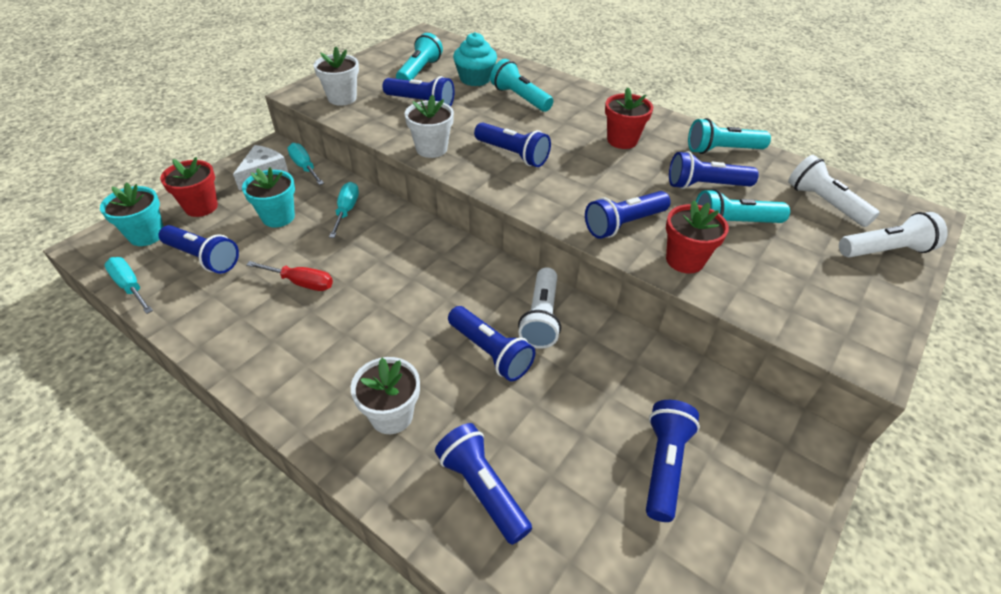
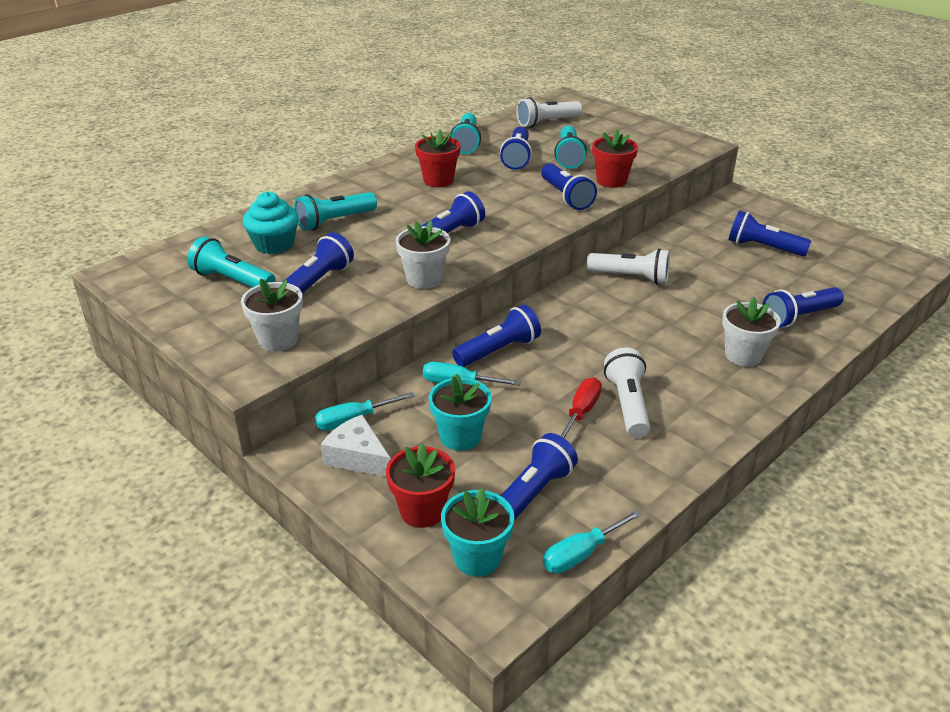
camera: 80 degrees left, 10 degrees down
(490, 352) = (671, 304): blue flashlight -> blue flashlight (498, 350)
(885, 250) = (602, 117): white flashlight -> white flashlight (627, 404)

